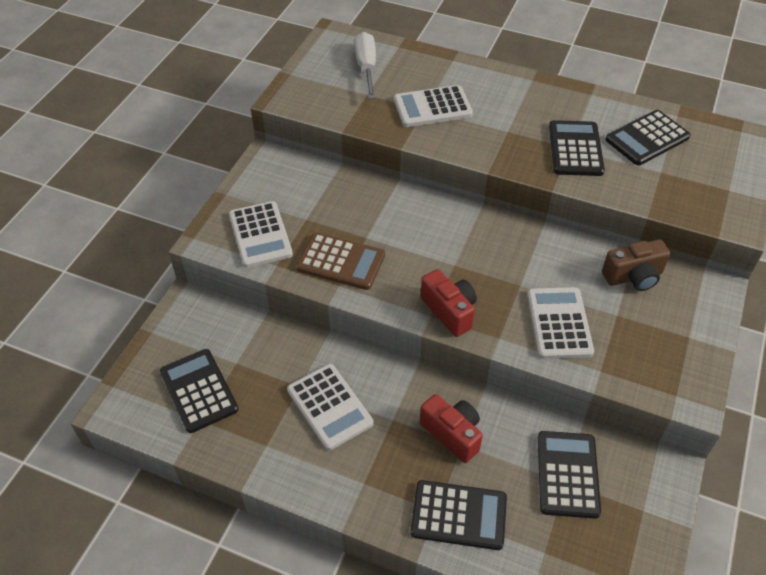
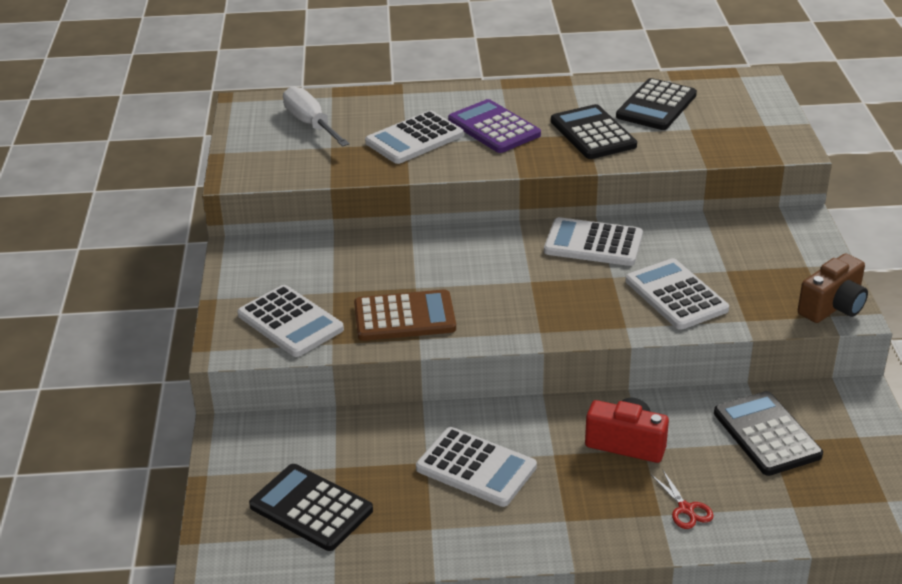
camera: 25 degrees left, 15 degrees down
(449, 311) = (557, 321): red camera -> none
(458, 515) = (686, 509): black calculator -> red scissors
(500, 117) = (494, 128): none -> purple calculator
(526, 247) = (593, 243): none -> white calculator
(633, 276) = (718, 234): brown camera -> brown camera (833, 307)

